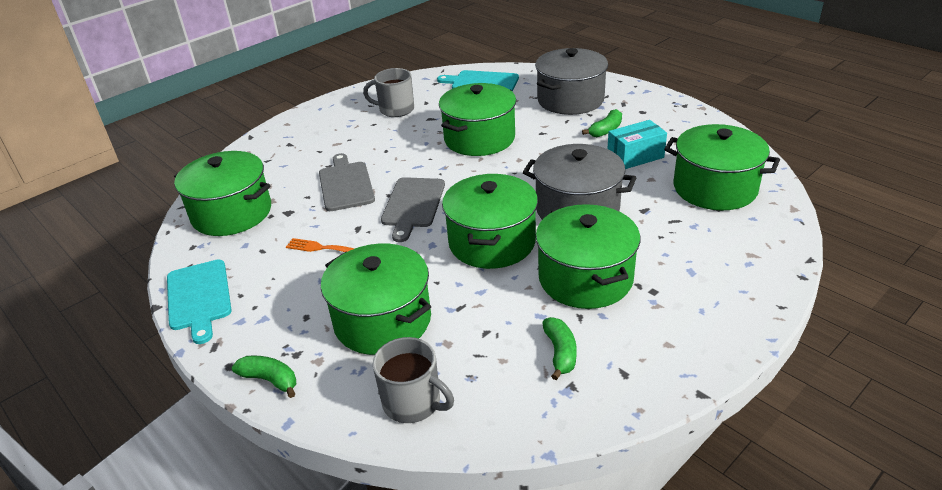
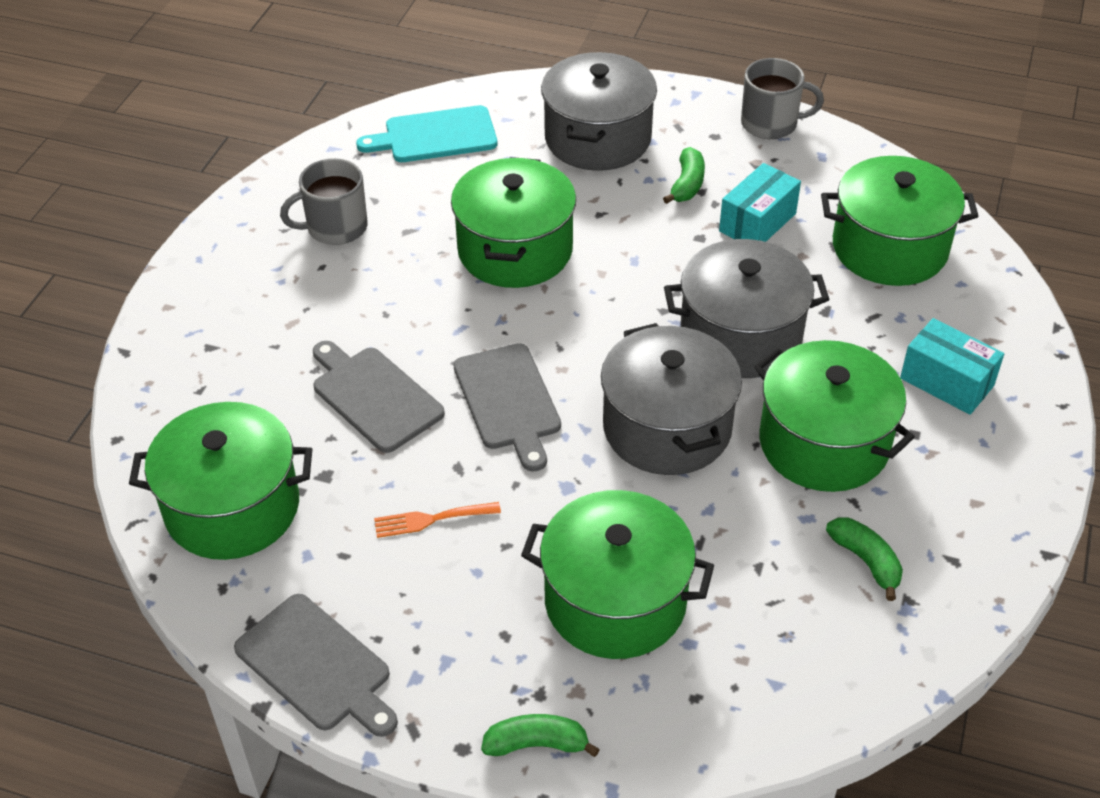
camera: 30 degrees left, 10 degrees up
(199, 297) = (317, 666): turquoise cutting board -> grey cutting board
(413, 402) = (744, 697): grey mug -> grey mug (771, 124)
(492, 242) = (667, 427): green pot -> grey pot
(700, 269) = (946, 382): none -> turquoise box

